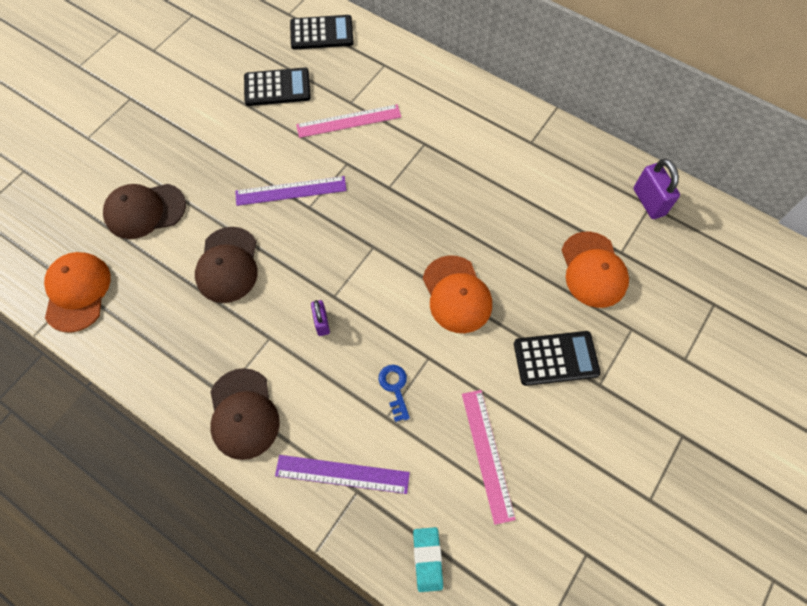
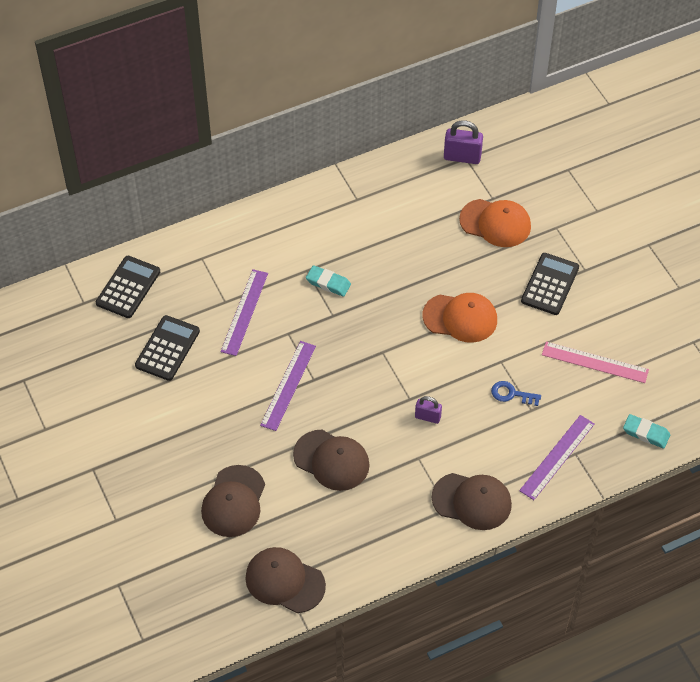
camera: 60 degrees left, 10 degrees down
(77, 292) = (284, 581): orange cap -> brown cap
(349, 121) = (244, 312): pink ruler -> purple ruler
(422, 166) = (328, 283): none -> turquoise eraser

